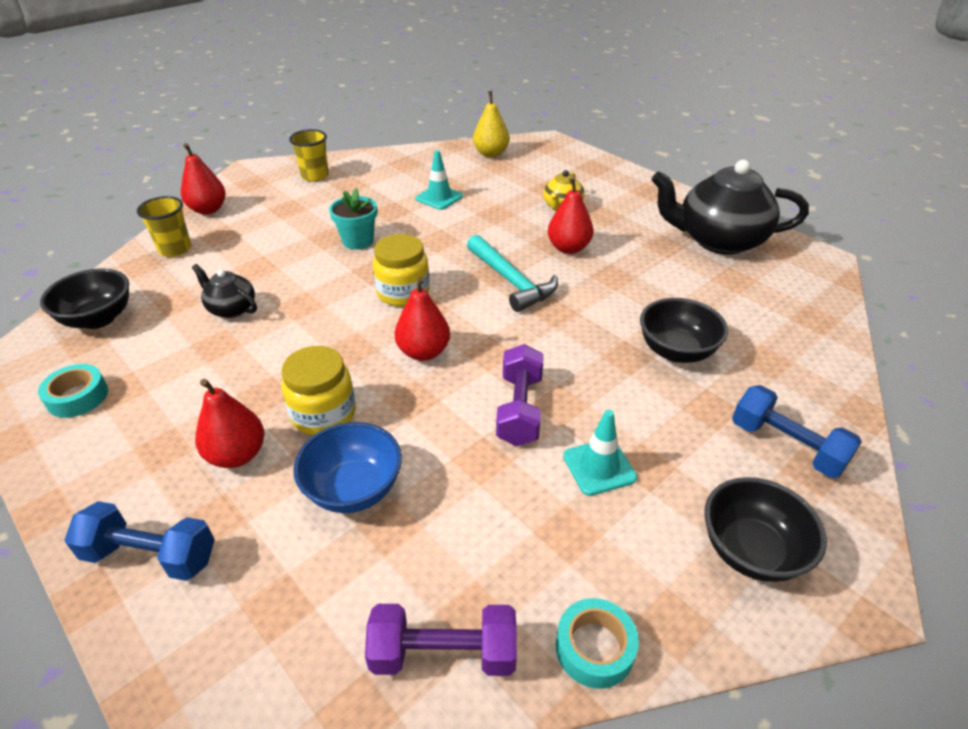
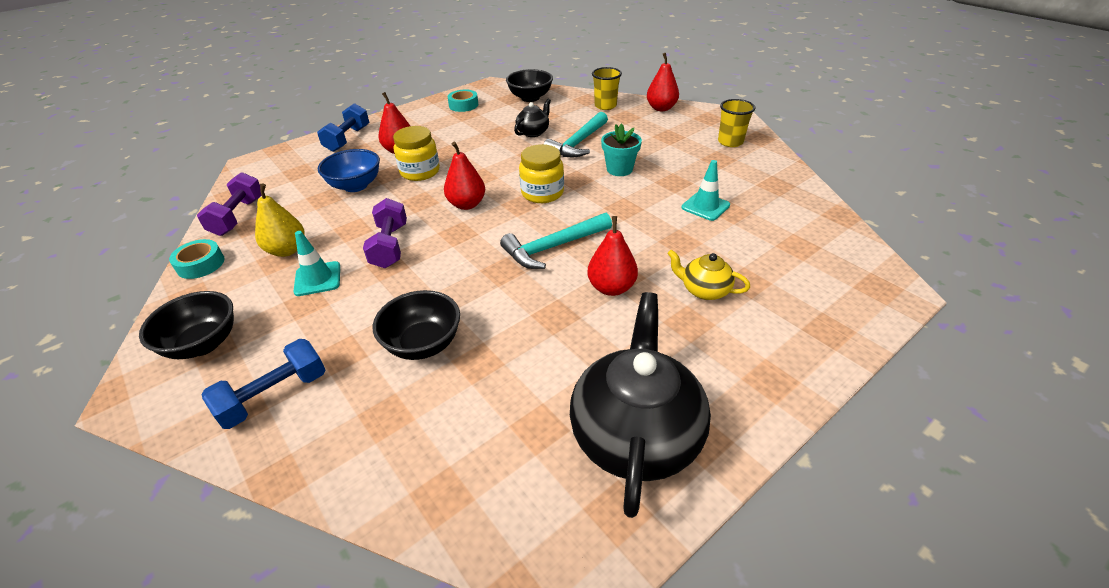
camera: 95 degrees right, 0 degrees up
(281, 269) = (578, 143): none -> turquoise hammer
(491, 154) = (828, 240): yellow pear -> yellow pear (287, 250)
(520, 409) = (390, 246): purple dumbbell -> purple dumbbell turned 75 degrees clockwise

